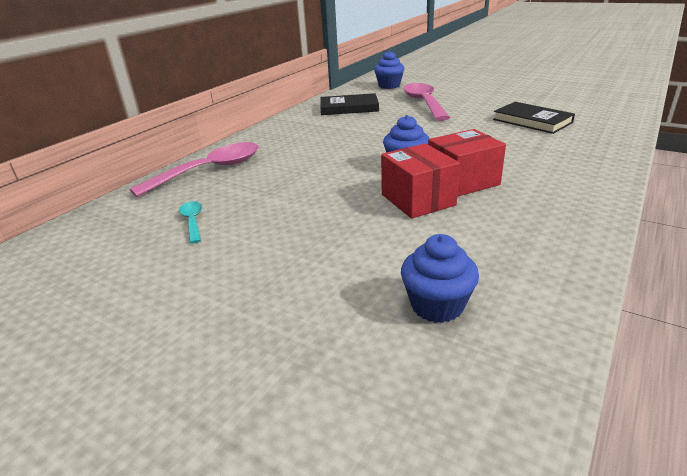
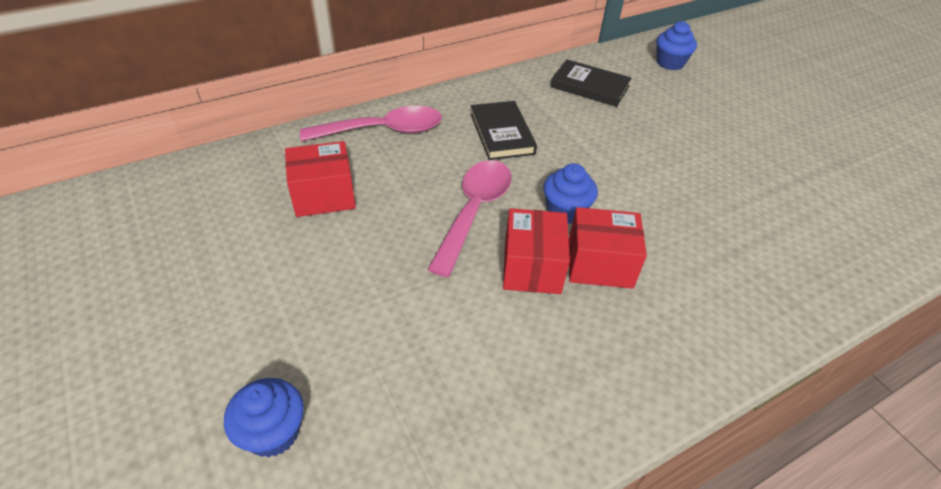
camera: 25 degrees right, 15 degrees up
(192, 221) = (324, 195): turquoise spoon -> red box
(424, 103) = (681, 113): pink spoon -> pink spoon (474, 211)
(437, 305) = (432, 403): blue cupcake -> blue cupcake (273, 432)
(532, 121) = (778, 204): black book -> black book (501, 133)

